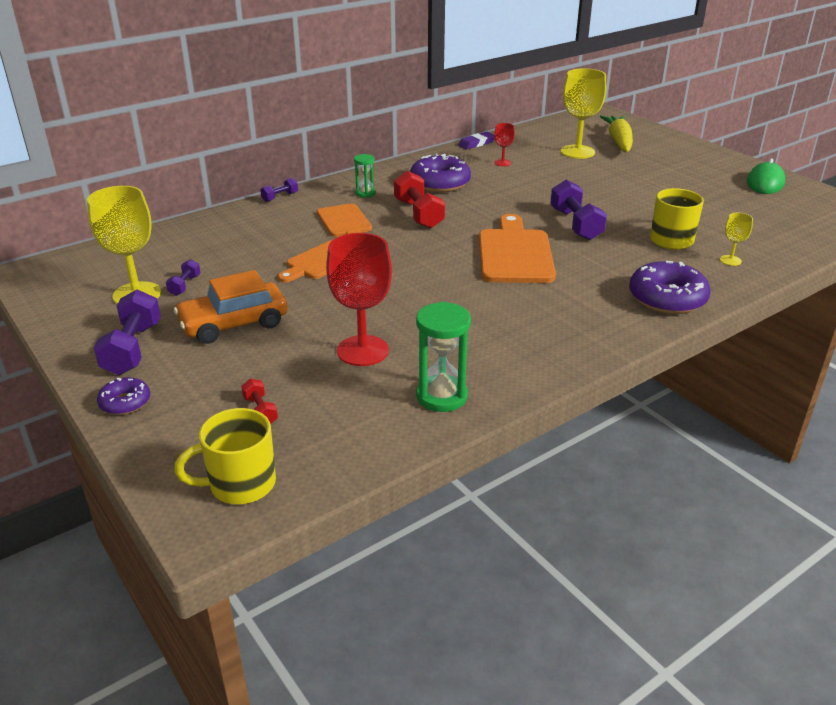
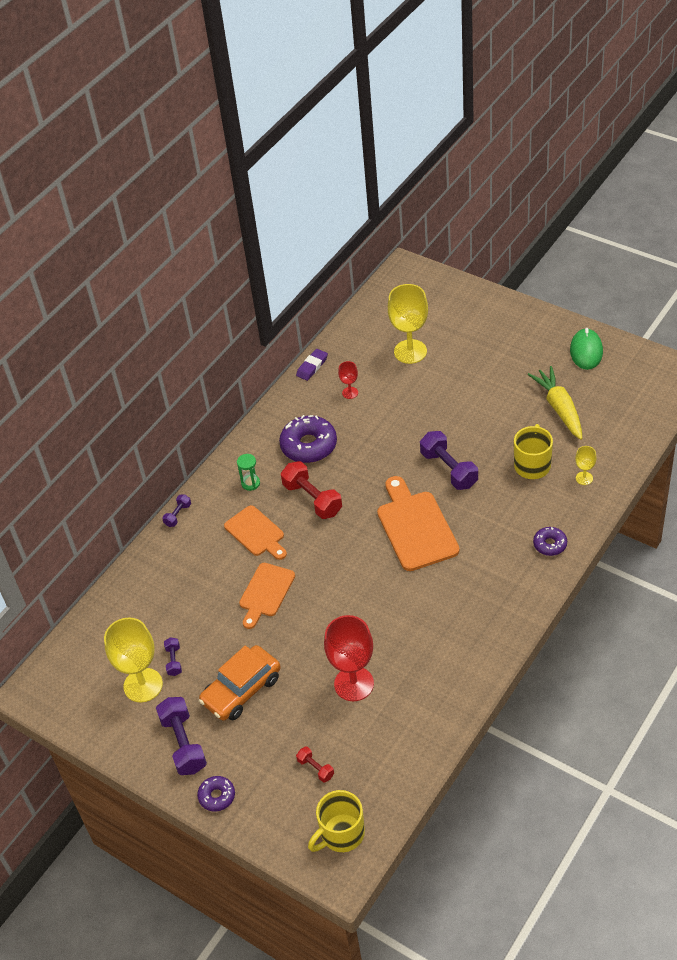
camera: 15 degrees left, 15 degrees up
(441, 396) = (431, 709): green hourglass -> none
(618, 141) = (441, 320): yellow carrot -> yellow carrot (559, 408)
(667, 298) = (550, 544): purple donut -> purple donut, size x0.55

